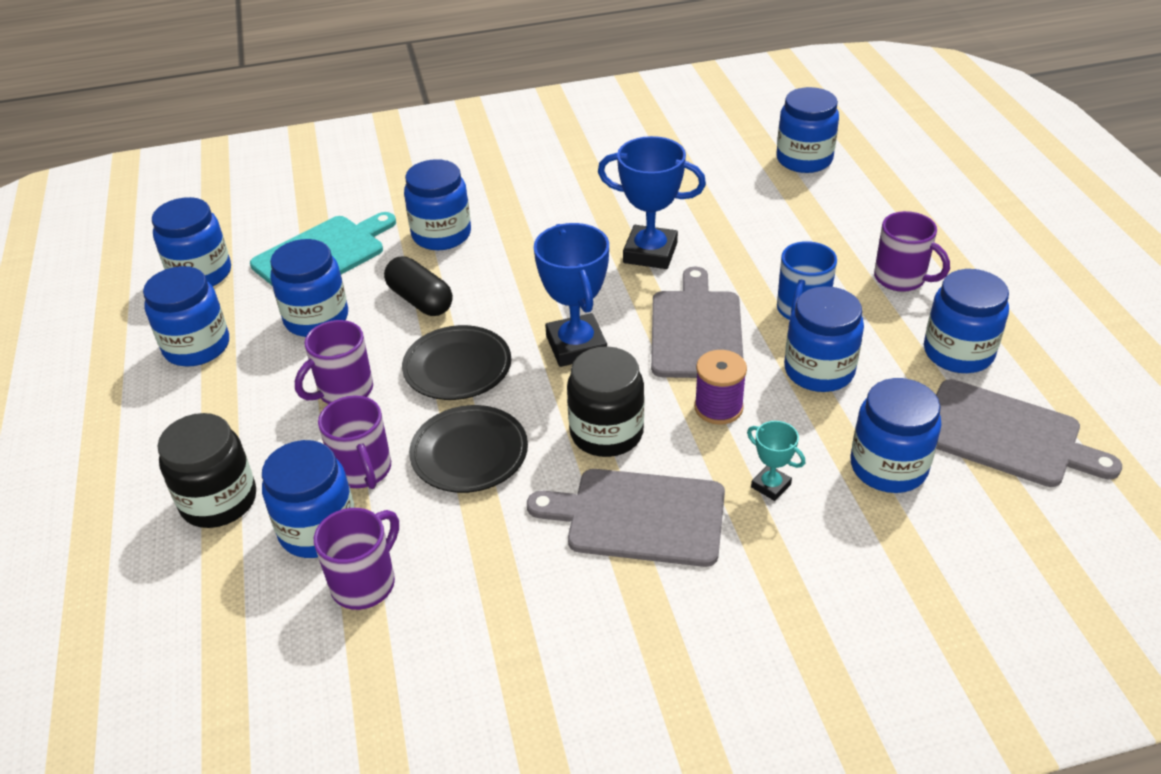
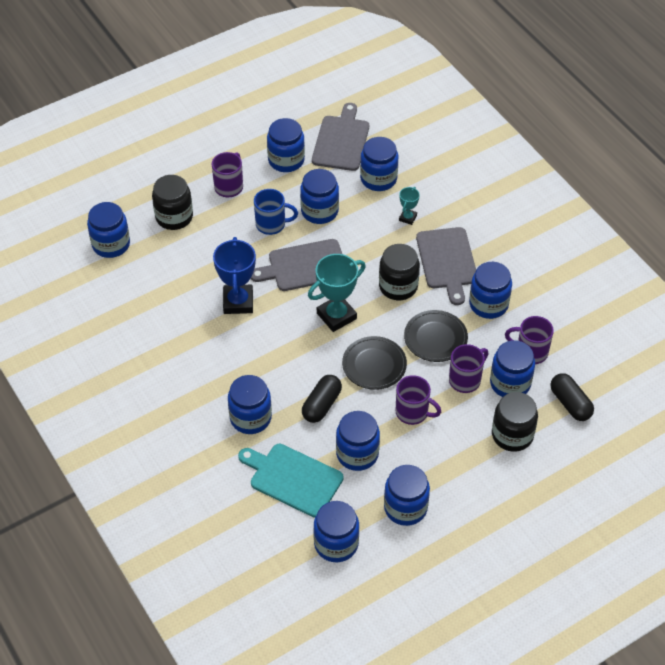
camera: 110 degrees left, 10 degrees up
(218, 607) = (570, 403): none -> black capsule
(507, 551) = (488, 304): none -> blue jar
(576, 346) = (336, 316): blue trophy -> turquoise trophy
(718, 407) = (362, 246): purple spool -> none
(844, 217) = (174, 217): none -> black jar

